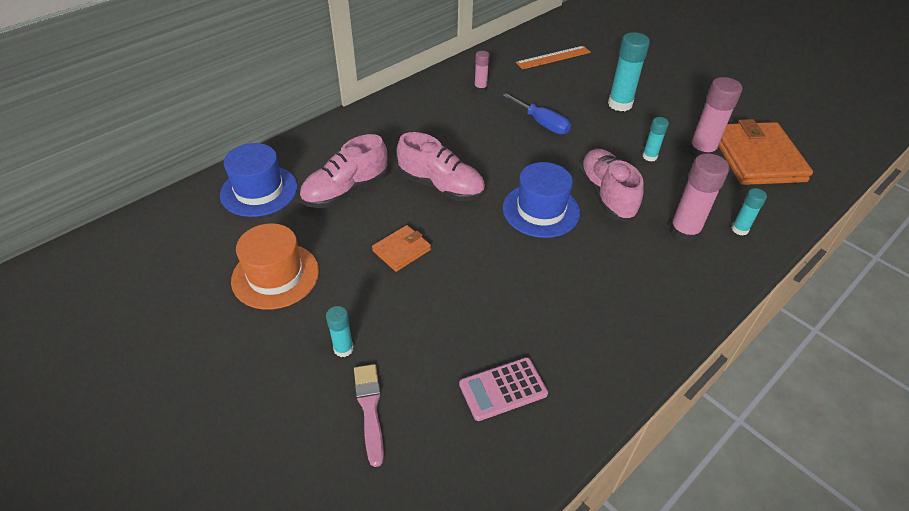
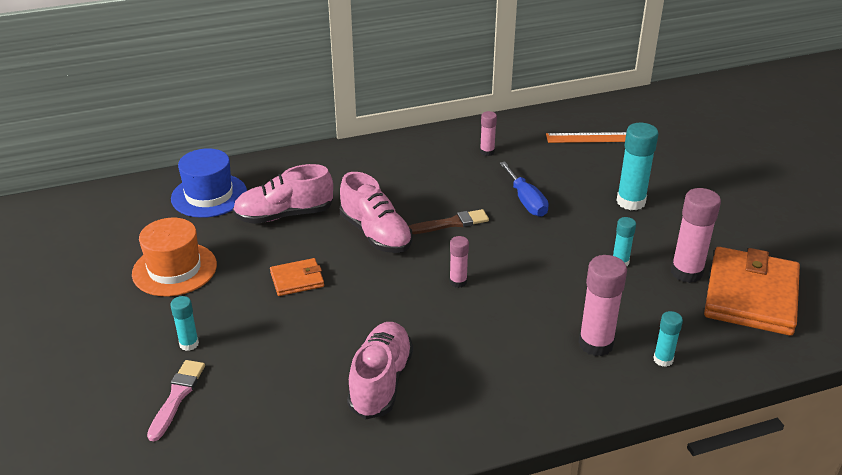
camera: 25 degrees right, 10 degrees down
(497, 159) = (451, 223): none -> brown brush
(503, 389) = (300, 421): pink calculator -> none
(541, 210) = (458, 282): blue hat -> pink glue stick
(606, 195) = (539, 286): pink shoe -> pink shoe (380, 382)

